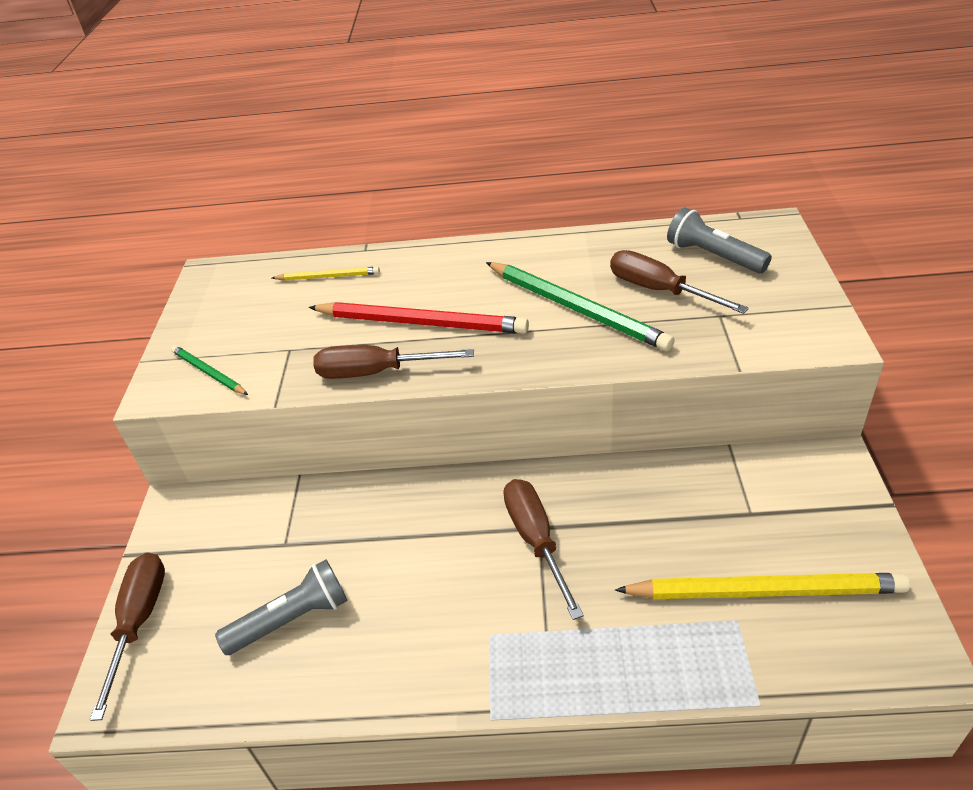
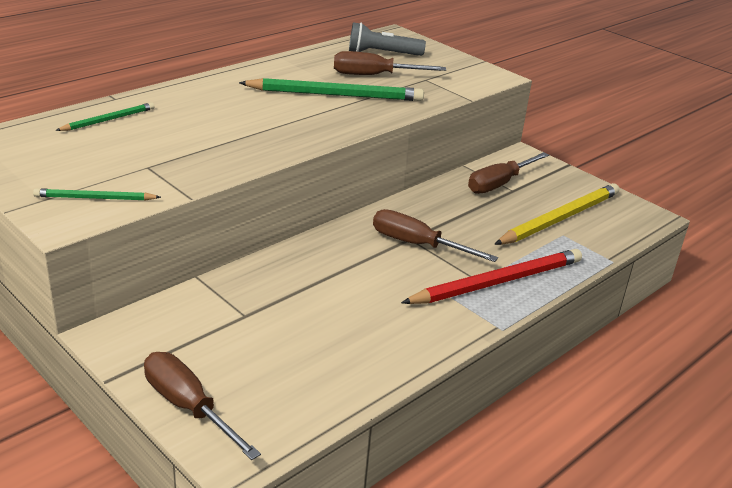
camera: 50 degrees left, 10 degrees down
(292, 619) = (313, 348): grey flashlight -> none
(328, 276) = (108, 120): yellow pencil -> green pencil
(376, 372) = (245, 159): brown screwdriver -> brown screwdriver (499, 184)
(421, 322) = (235, 126): red pencil -> red pencil (497, 282)

